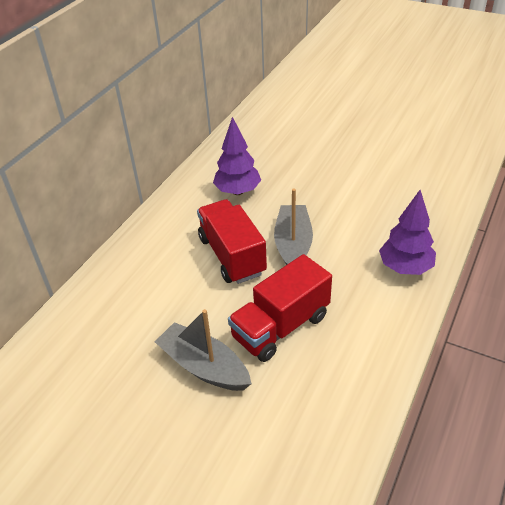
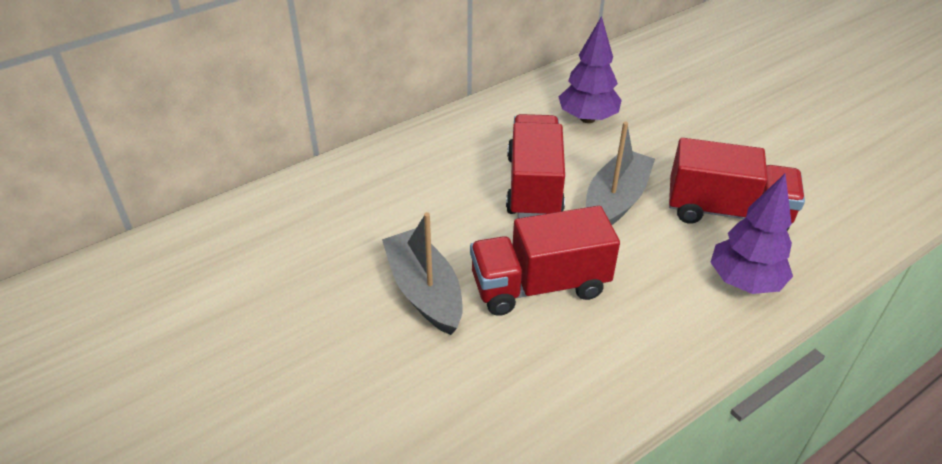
camera: 25 degrees right, 0 degrees up
(366, 224) = (726, 212): none -> red truck

